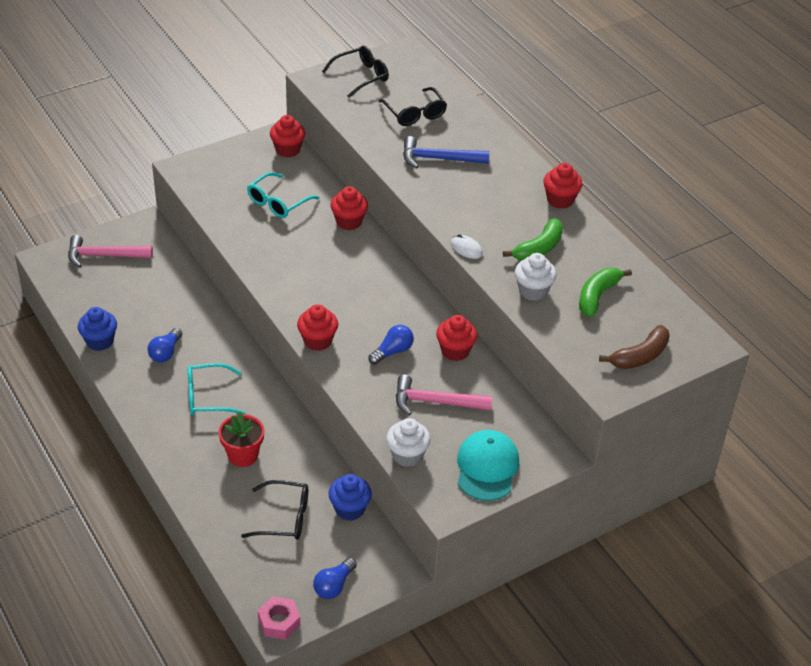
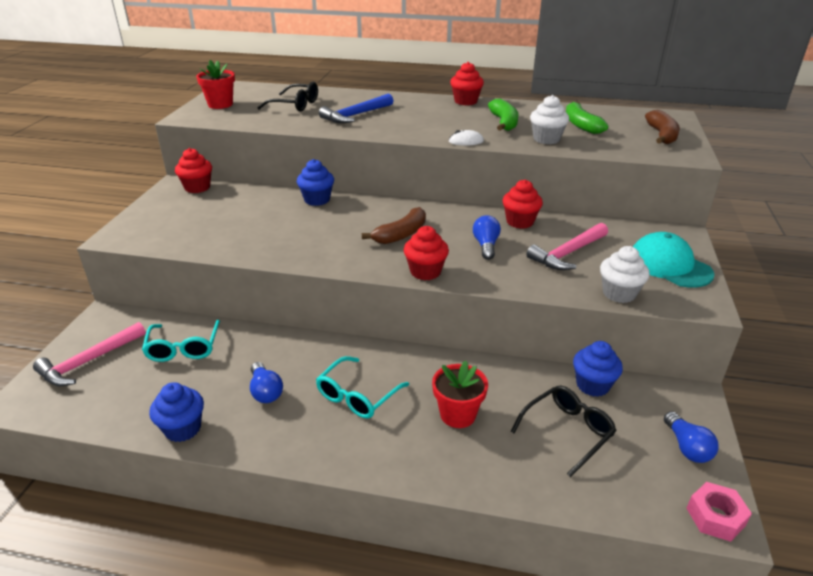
camera: 45 degrees left, 10 degrees down
(278, 202) = (241, 216): turquoise glasses -> turquoise glasses (183, 348)
(349, 222) = (317, 200): red cupcake -> blue cupcake
(353, 298) = (401, 234): none -> brown banana
(361, 76) = (220, 104): black glasses -> red flower pot

